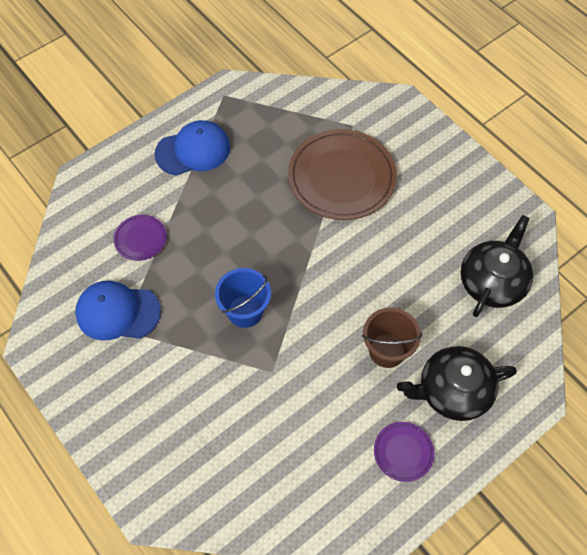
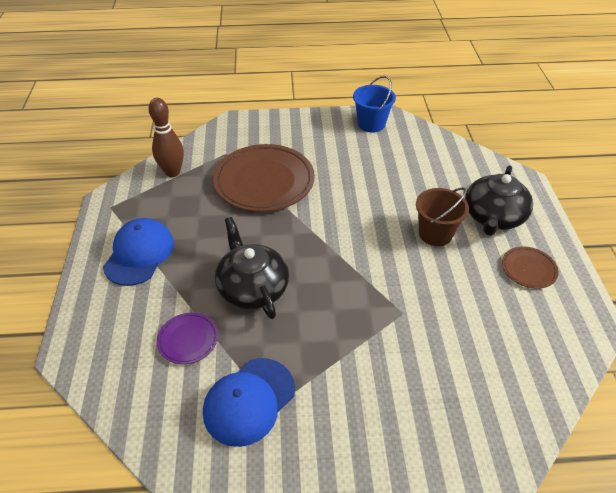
camera: 55 degrees left, 15 degrees down
(245, 311) = (331, 301): blue bucket -> blue bucket (371, 124)
(296, 105) = (172, 172): none -> brown bowling pin
(403, 452) = (528, 269): purple plate -> brown plate
(492, 281) = (420, 154): black teapot -> black teapot (252, 287)

